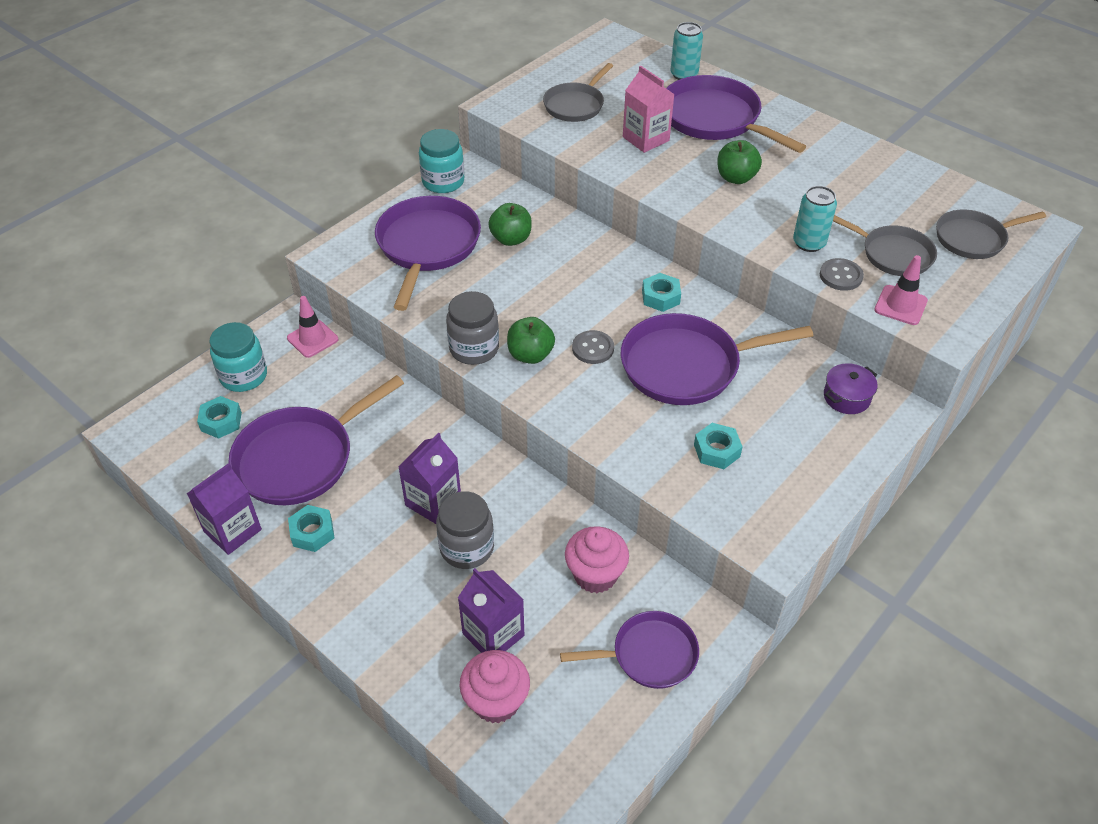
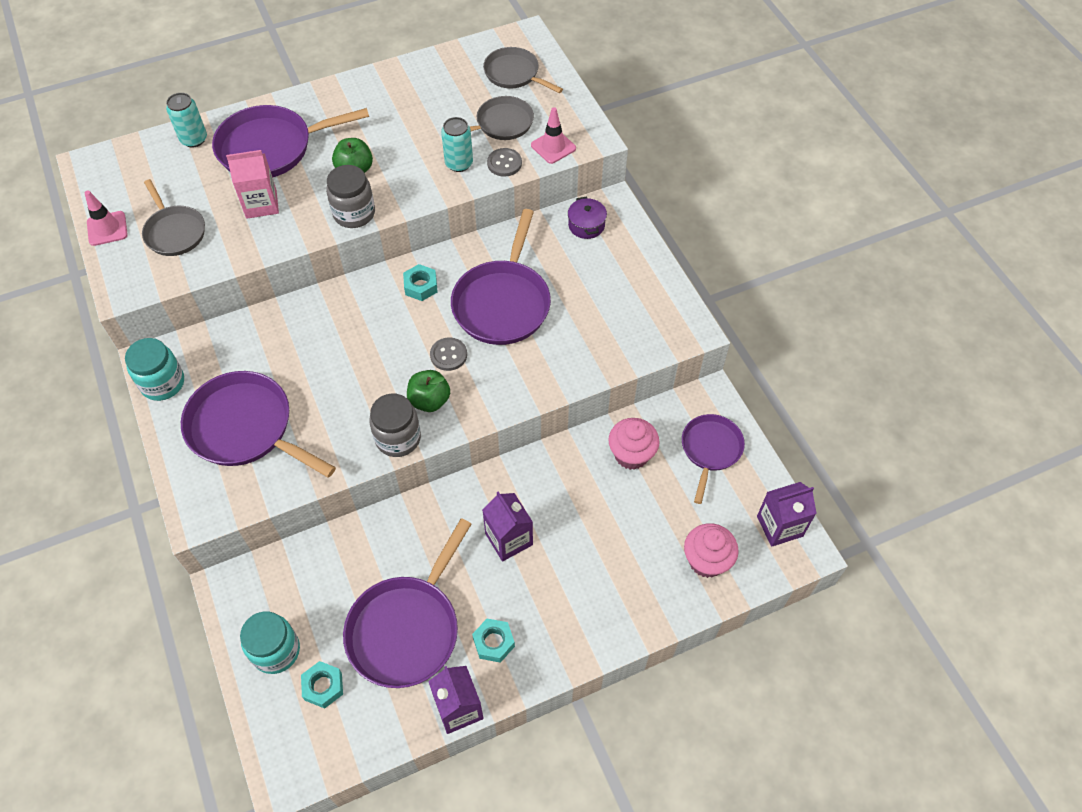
camera: 65 degrees left, 10 degrees up
(300, 458) = (407, 628): purple pan -> purple pan turned 45 degrees clockwise
(312, 339) = (264, 575): pink traffic cone -> pink traffic cone (107, 228)
(467, 548) = (566, 531): grey jar -> grey jar (354, 213)
(493, 634) = (651, 542): purple carton -> purple carton (779, 526)
(511, 239) = (281, 360): green apple -> none
(716, 450) = (593, 322): turquoise nut -> none
(973, 239) = (514, 74): grey pan -> grey pan turned 120 degrees clockwise

